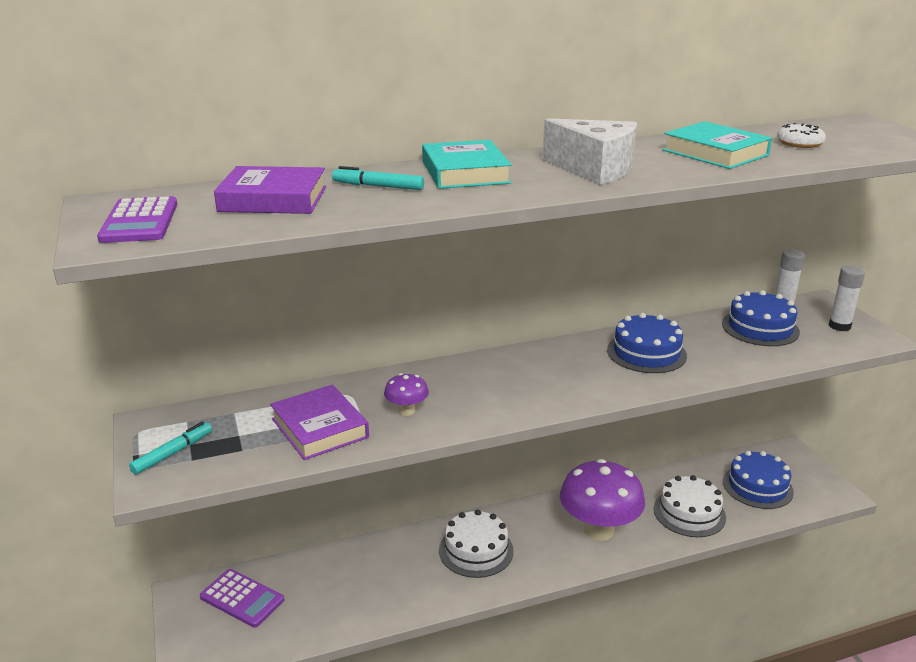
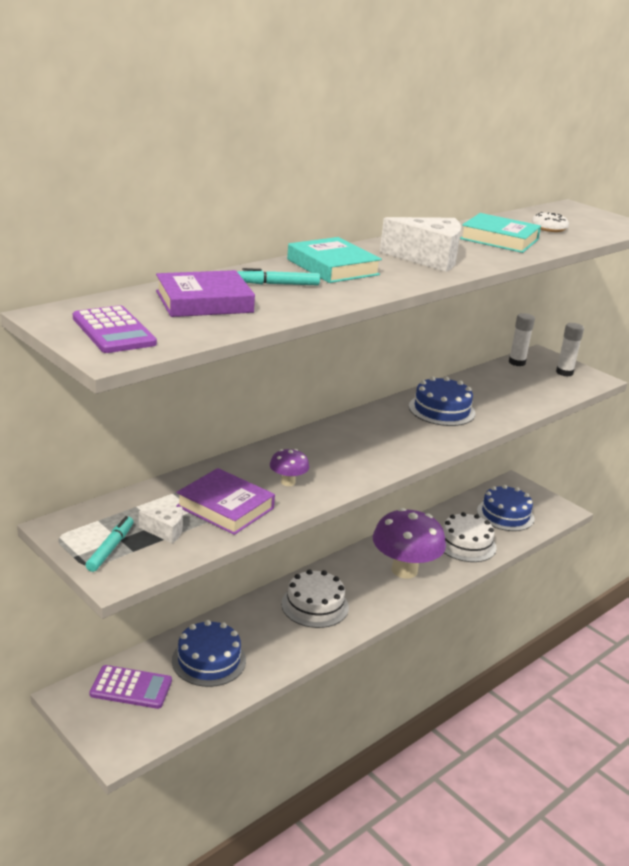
camera: 25 degrees left, 0 degrees up
(240, 444) = (166, 531): none -> white cheese
(760, 328) = (510, 380): blue cake -> blue cake (209, 660)

